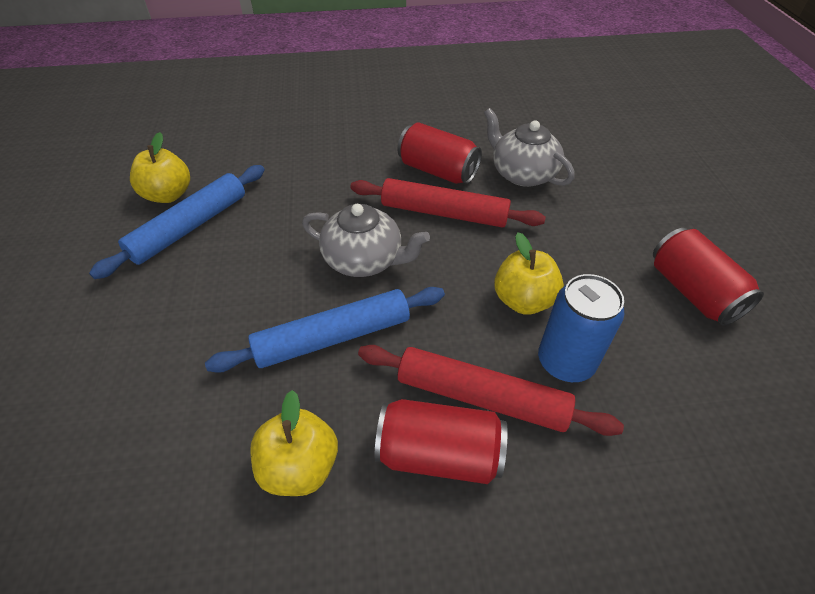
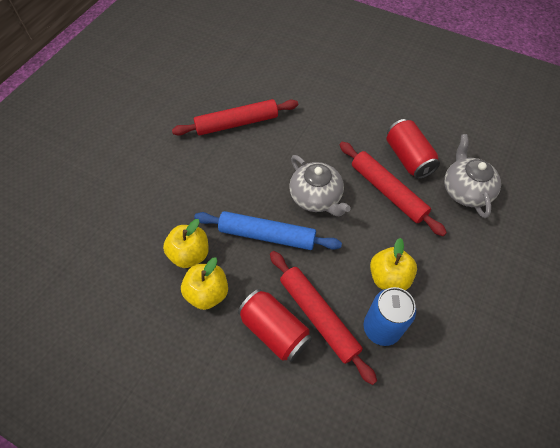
camera: 35 degrees right, 10 degrees up
(168, 195) = (238, 94): yellow apple -> yellow apple (190, 254)
(190, 227) = (237, 123): blue rolling pin -> red rolling pin
(692, 292) = (506, 339): red can -> none

